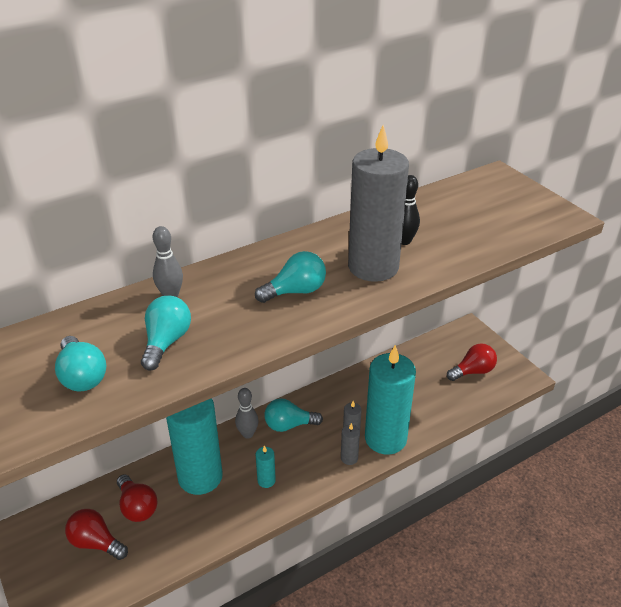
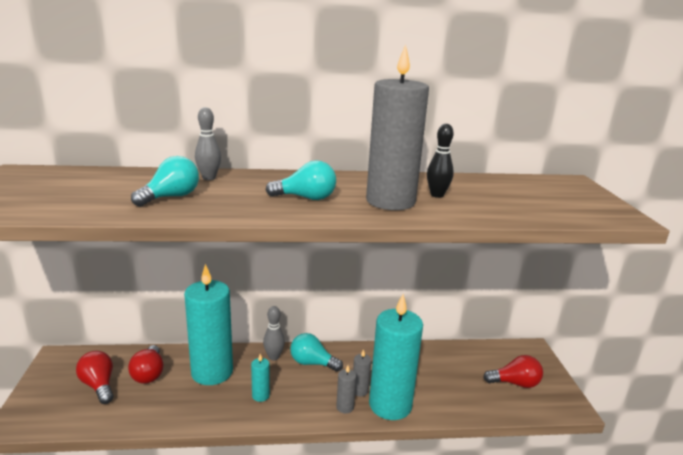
camera: 25 degrees right, 15 degrees down
(82, 376) = (89, 197): turquoise light bulb -> none

